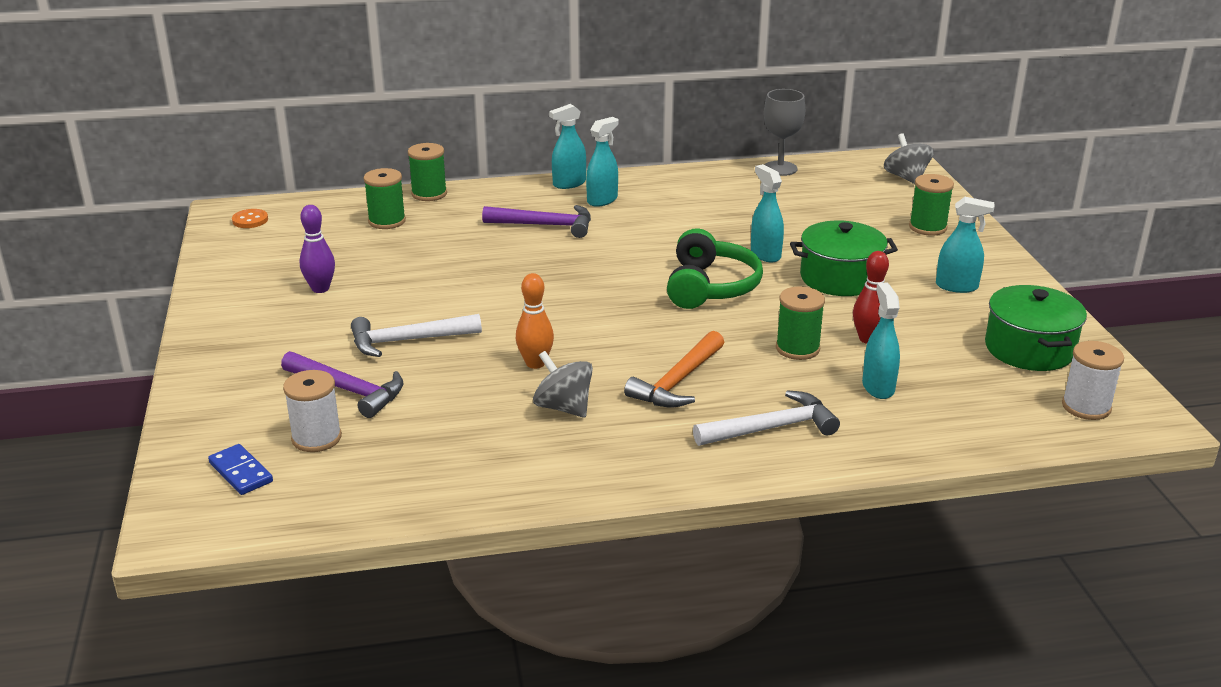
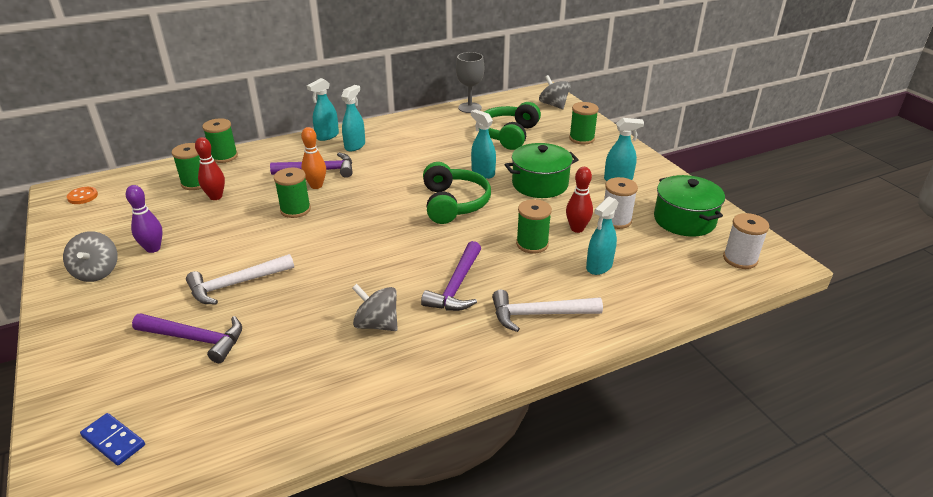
camera: 15 degrees left, 5 degrees up
(252, 305) = (97, 272): none -> grey spinning top
(316, 438) = (177, 391): white spool -> white spool (616, 220)
(407, 240) = (216, 197): none -> red bowling pin
(502, 268) = (295, 210): none -> green spool
(535, 363) = (343, 288): orange bowling pin -> orange bowling pin (316, 186)
(677, 382) = (456, 286): orange hammer -> purple hammer
(772, 428) = (538, 314): white hammer -> white hammer turned 150 degrees counterclockwise
(822, 210) = (508, 134): none -> green headphones
(878, 387) = (599, 266): turquoise spray bottle -> turquoise spray bottle turned 120 degrees counterclockwise

